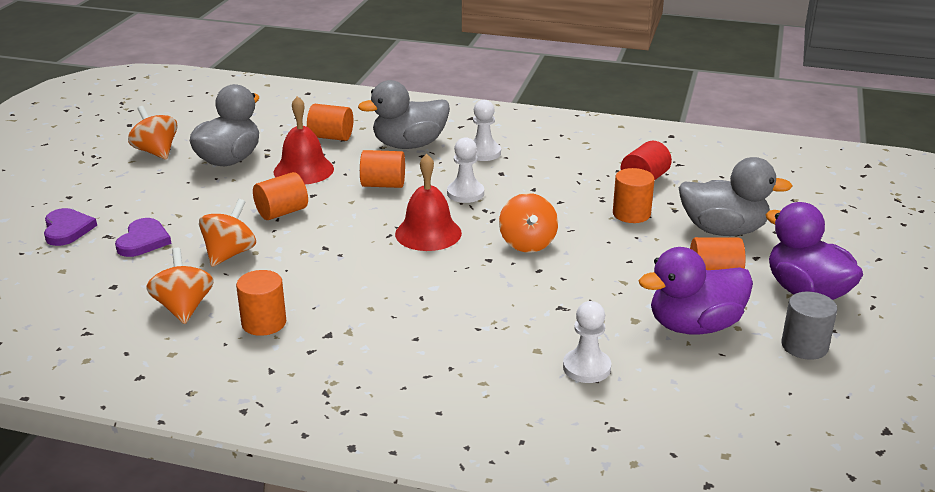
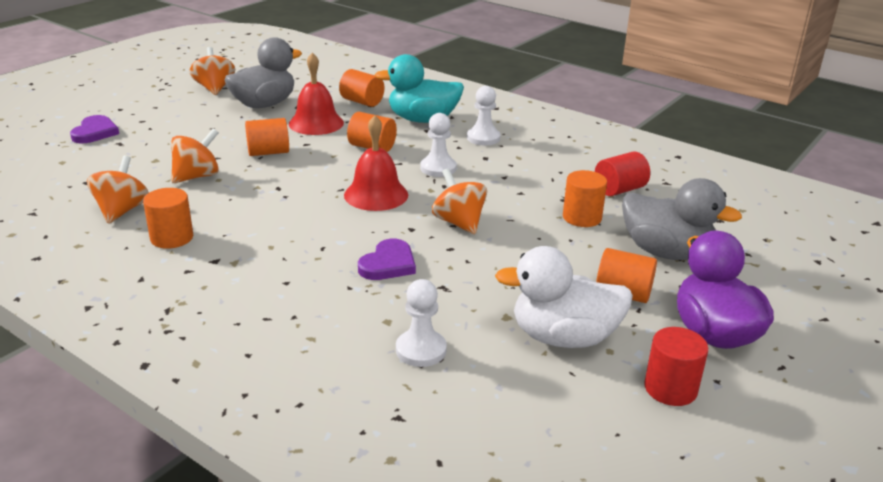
camera: 20 degrees right, 0 degrees up
(143, 241) = (141, 152): purple heart -> purple heart (388, 264)
(409, 145) = (422, 120): grey duck -> turquoise duck
(527, 243) = (459, 222): orange spinning top -> orange spinning top turned 135 degrees clockwise
(694, 326) = (563, 337): purple duck -> white duck
(804, 346) = (670, 388): grey cylinder -> red cylinder

